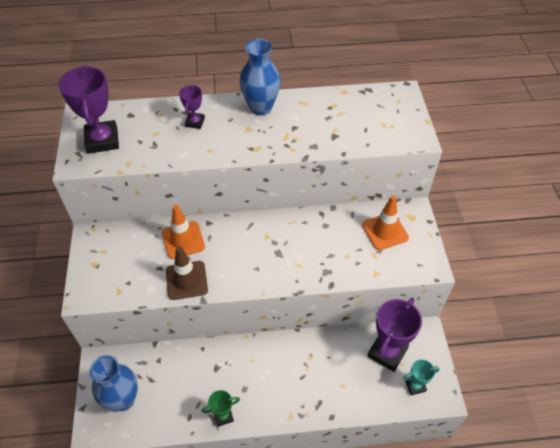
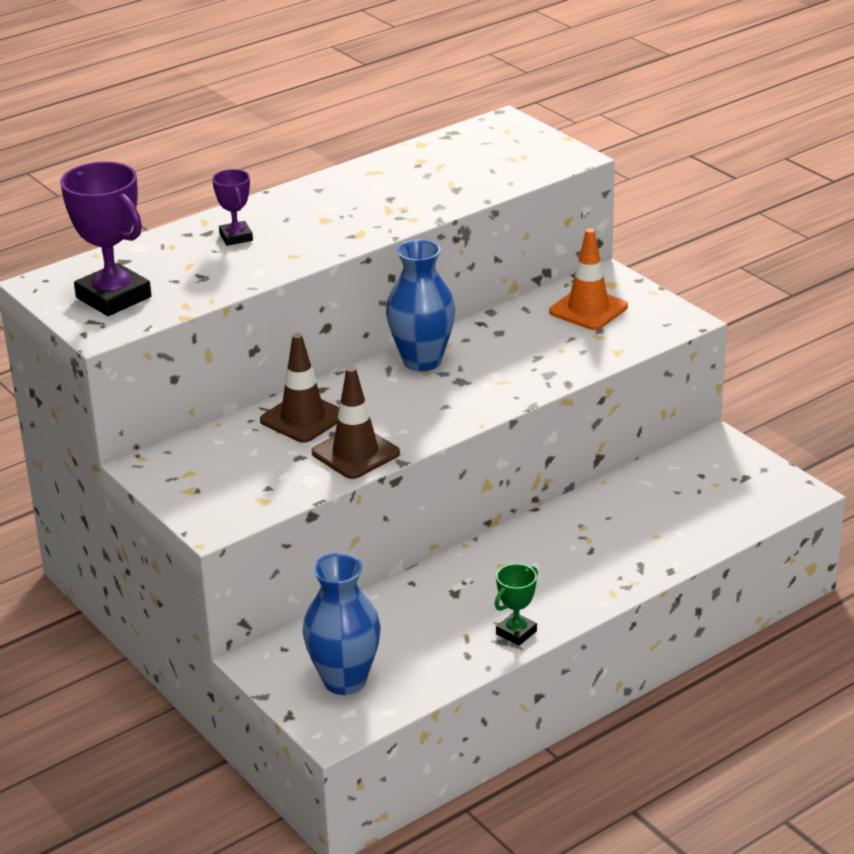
camera: 30 degrees left, 20 degrees down
(183, 240) = (303, 418): orange traffic cone -> brown traffic cone
(261, 107) = (317, 194): blue vase -> blue vase (422, 361)
(387, 352) = (685, 480): purple trophy -> none
(415, 385) = (753, 496): turquoise trophy -> none

